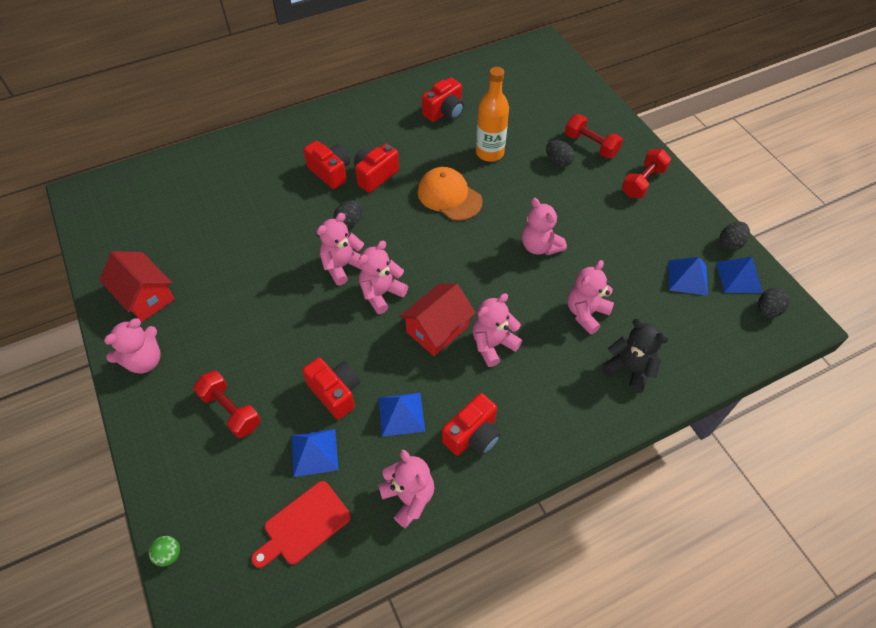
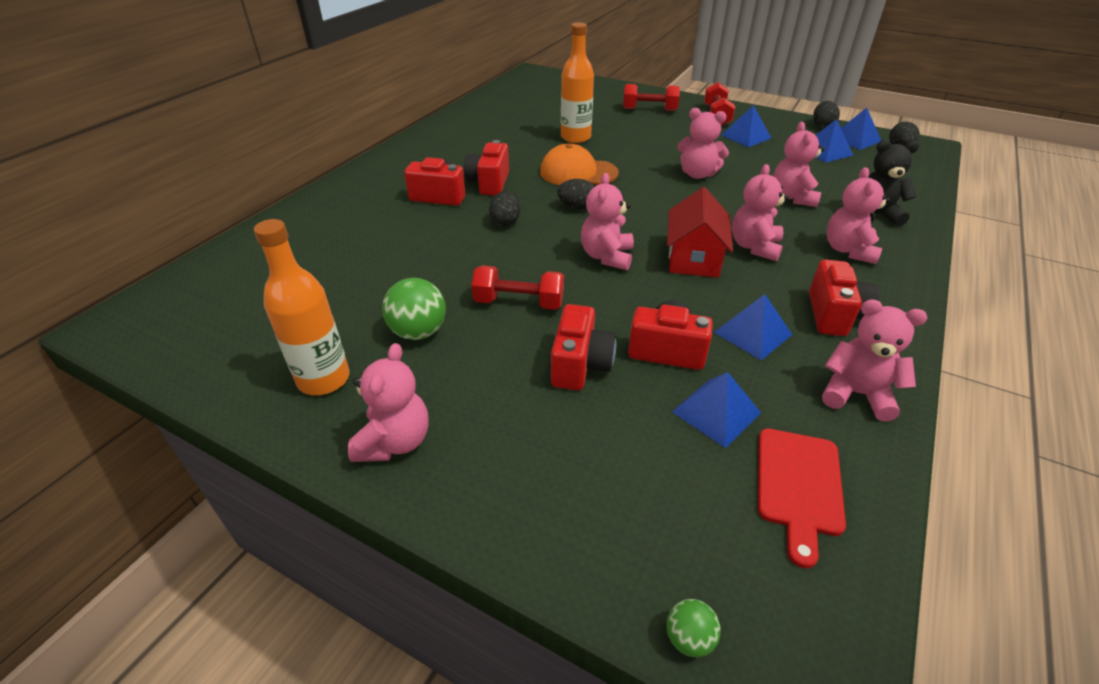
camera: 35 degrees left, 15 degrees down
(145, 296) = (324, 379): red house -> orange bottle
(216, 291) = (418, 332): none -> green ball
(231, 410) = (572, 429): red dumbbell -> red dumbbell (519, 303)
(342, 266) = (540, 253): pink teddy bear -> pink teddy bear (848, 250)
(444, 112) = (501, 127): red camera -> red camera (580, 365)
(558, 162) = (638, 125): black egg -> black egg (576, 207)
(637, 222) = (746, 136): none -> blue pyramid

